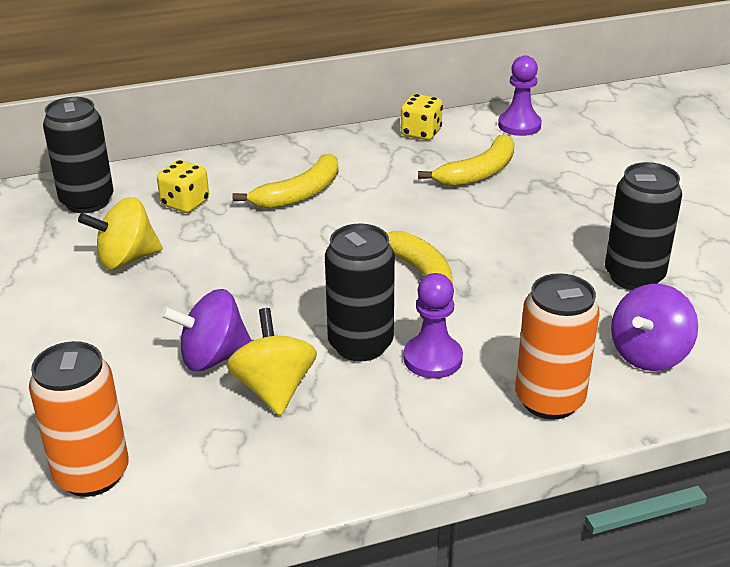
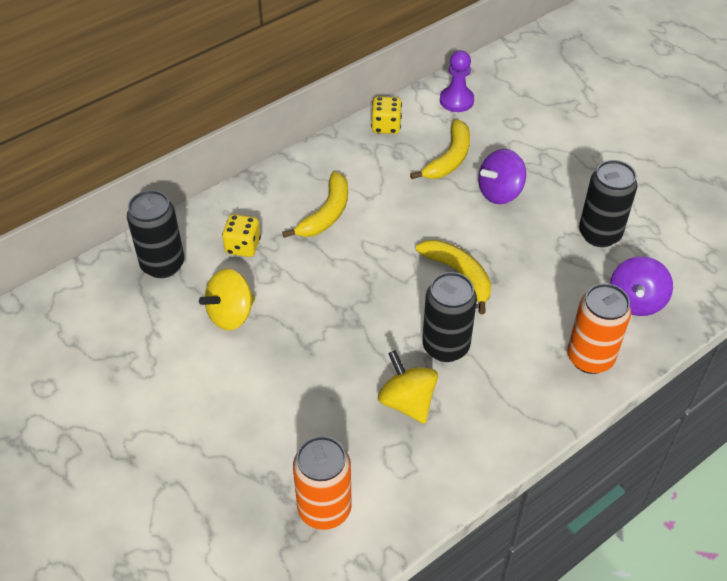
camera: 20 degrees left, 15 degrees up
(213, 357) = (349, 387): purple spinning top -> purple spinning top (499, 192)
(433, 359) = (500, 345): purple pawn -> none

